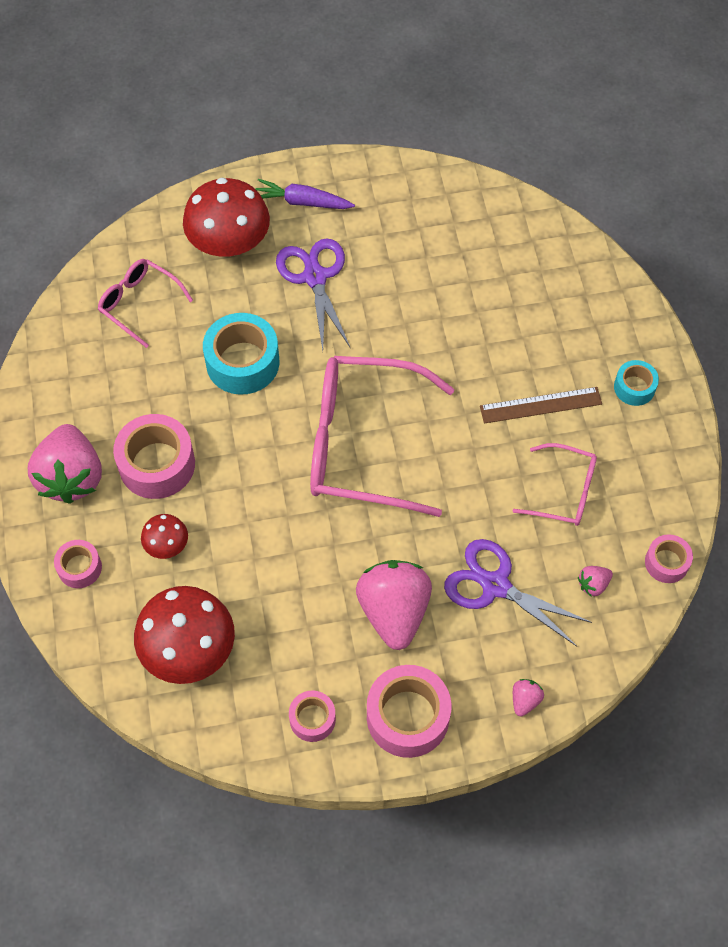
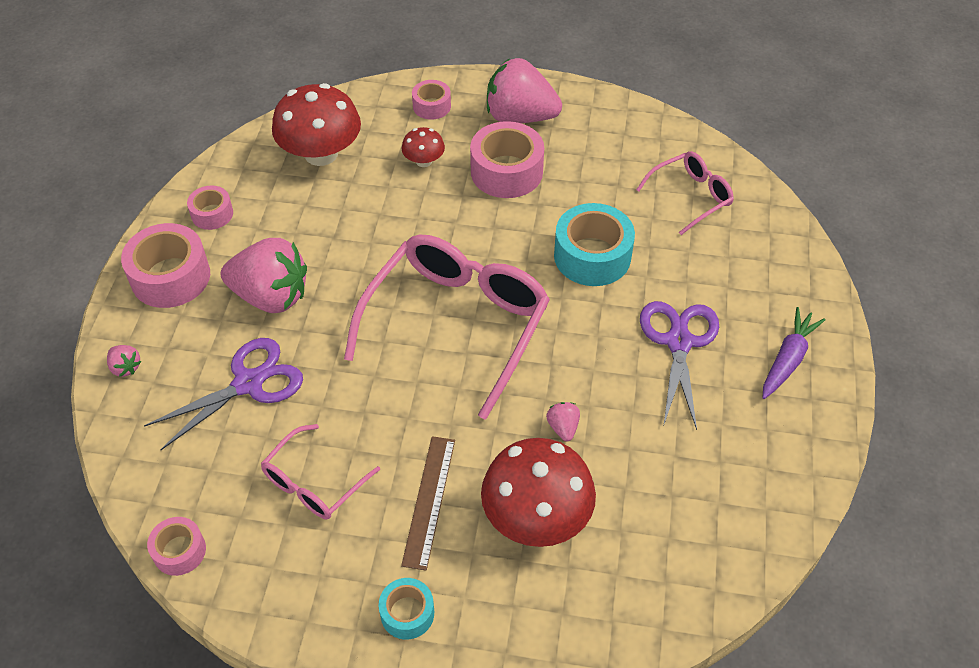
camera: 110 degrees right, 10 degrees down
(229, 242) = (747, 281): red mushroom -> red mushroom (536, 516)
(315, 277) = (678, 342): purple scissors -> purple scissors turned 90 degrees counterclockwise
(593, 584) = (198, 469): pink strawberry -> pink strawberry (563, 427)

